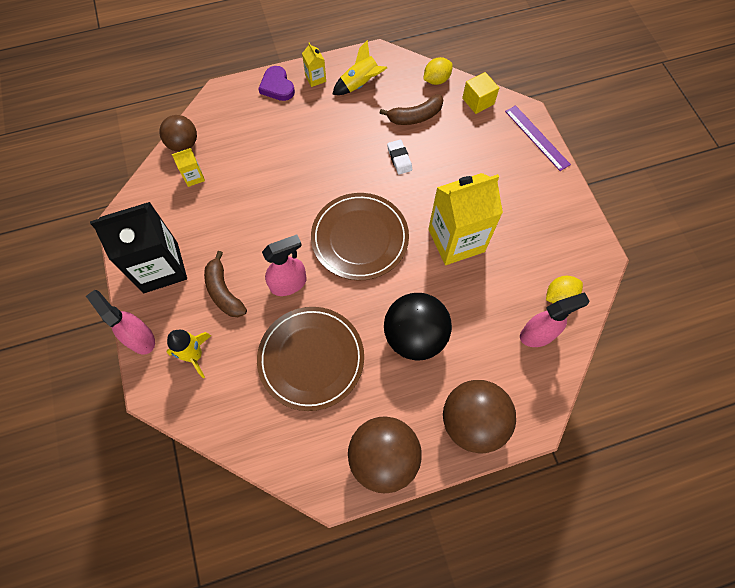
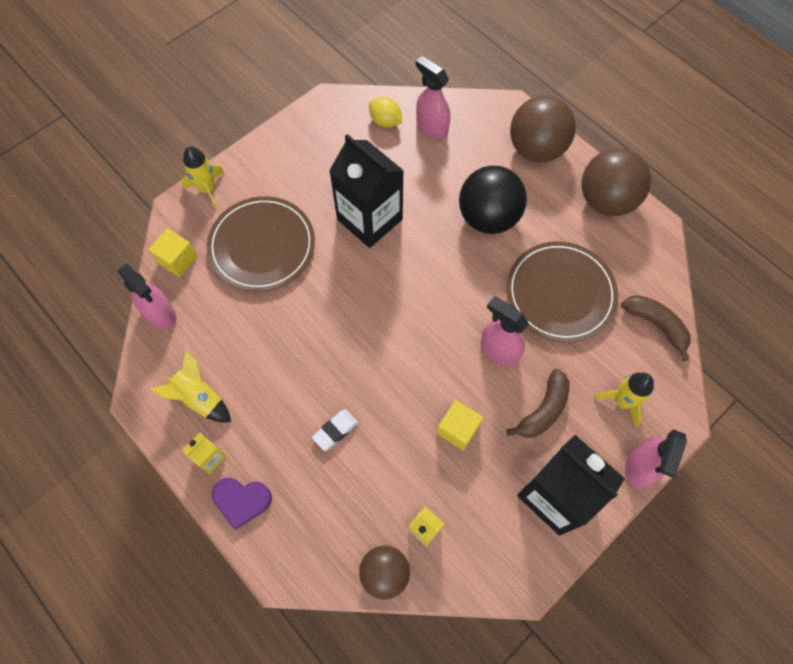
camera: 115 degrees left, 0 degrees up
(246, 226) = (458, 429): none -> yellow cube
(277, 86) = (242, 501): purple heart -> purple heart turned 60 degrees clockwise
(360, 238) = (412, 306): brown plate -> brown plate (262, 246)
(399, 159) = (293, 309): white eraser -> white eraser (335, 430)
(415, 116) = (226, 316): brown banana -> brown banana (656, 325)
(436, 80) = (160, 314): yellow lemon -> pink spray bottle
(456, 240) = (369, 219): yellow carton -> black carton
(537, 137) = (207, 189): purple ruler -> yellow rocket

